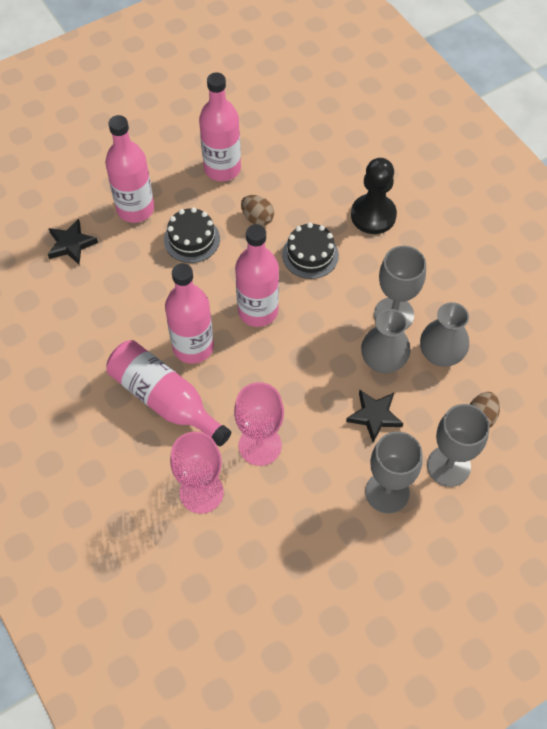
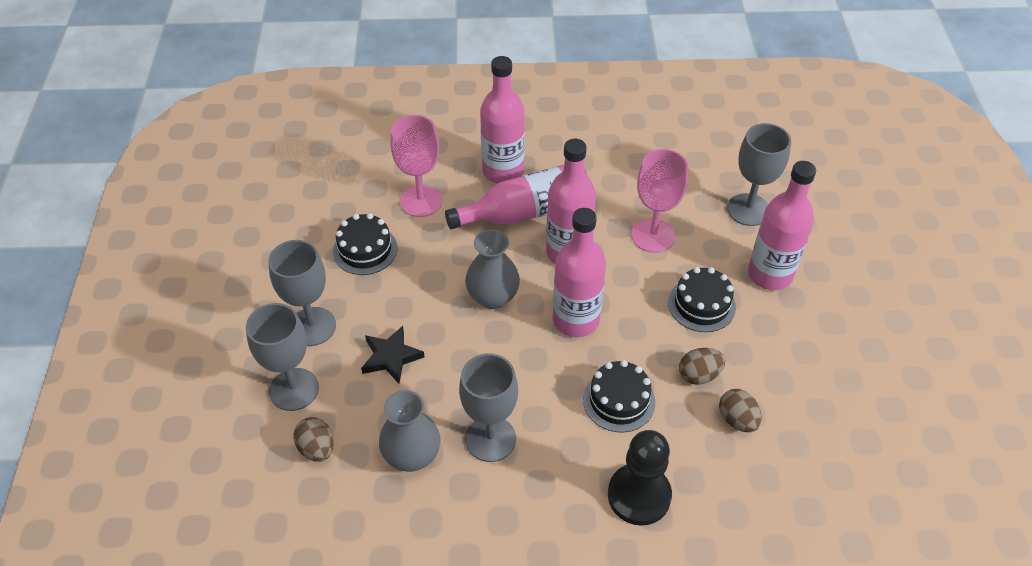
camera: 120 degrees right, 10 degrees down
(71, 244) = (748, 210): black star -> grey goblet
(222, 168) = (792, 375): pink bottle -> pink bottle (503, 171)
(260, 445) = (431, 257): pink goblet -> pink goblet (653, 236)
(280, 186) = (737, 420): none -> brown egg
(285, 503) = (365, 250): none -> black cake
(383, 361) = (443, 397): grey vase -> grey vase (493, 297)

